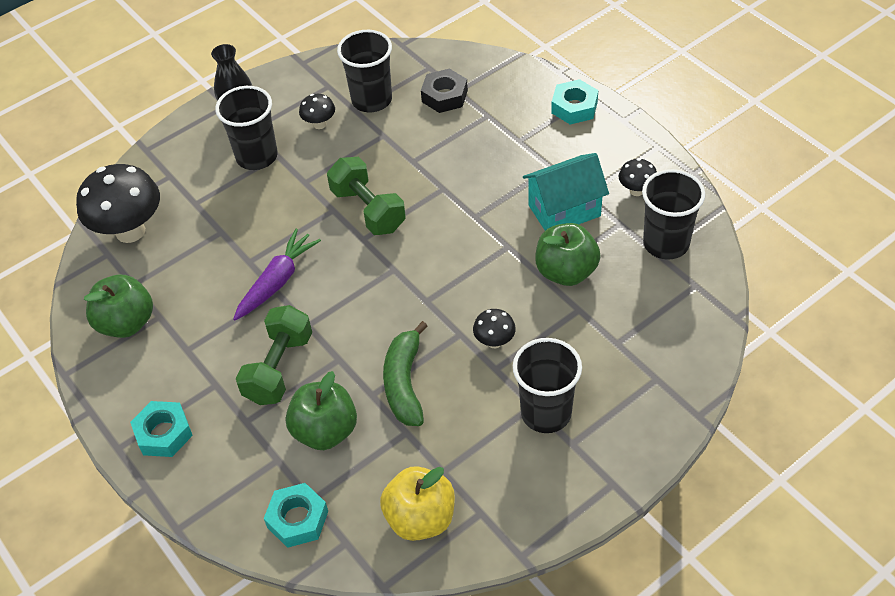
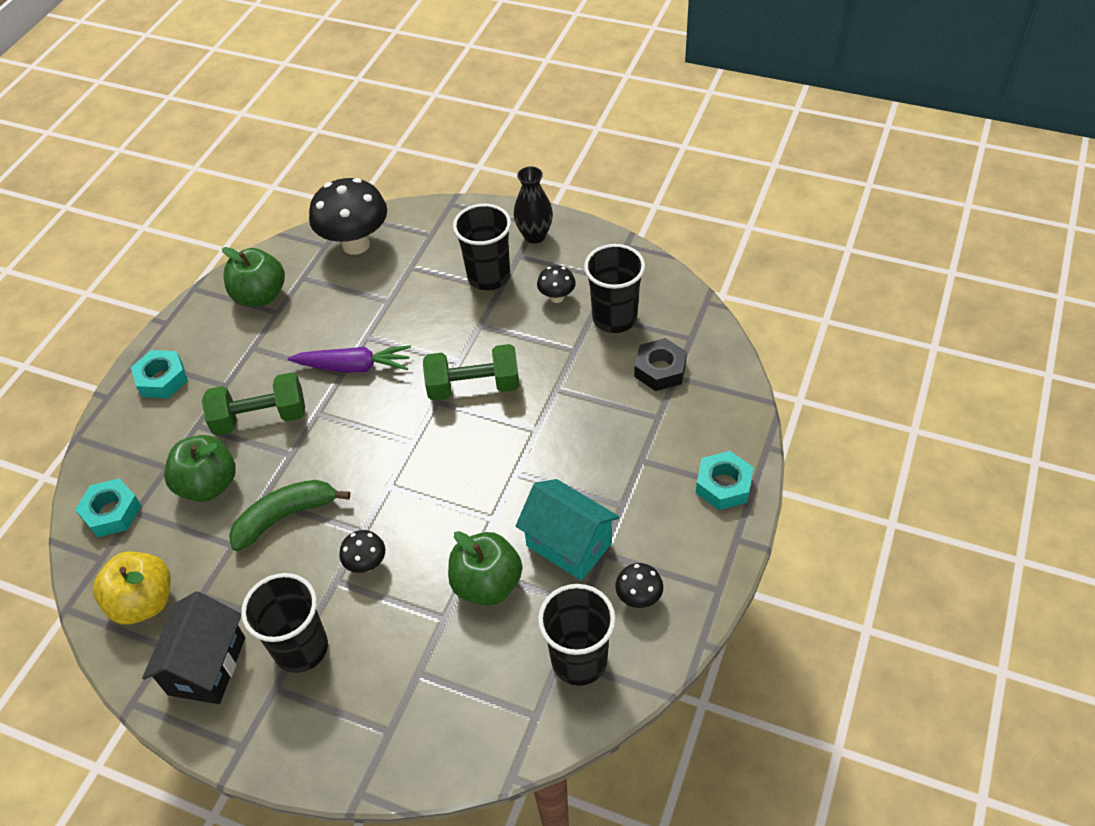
camera: 60 degrees right, 0 degrees up
(368, 210) = (473, 386): green dumbbell -> green dumbbell turned 60 degrees clockwise
(520, 486) = (207, 666): none -> black house

